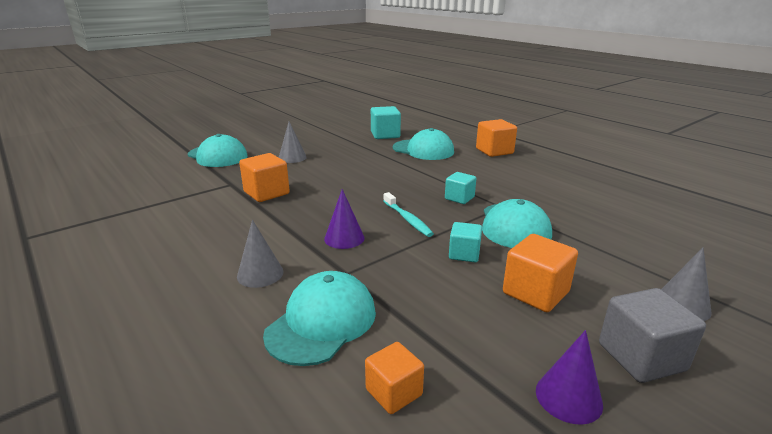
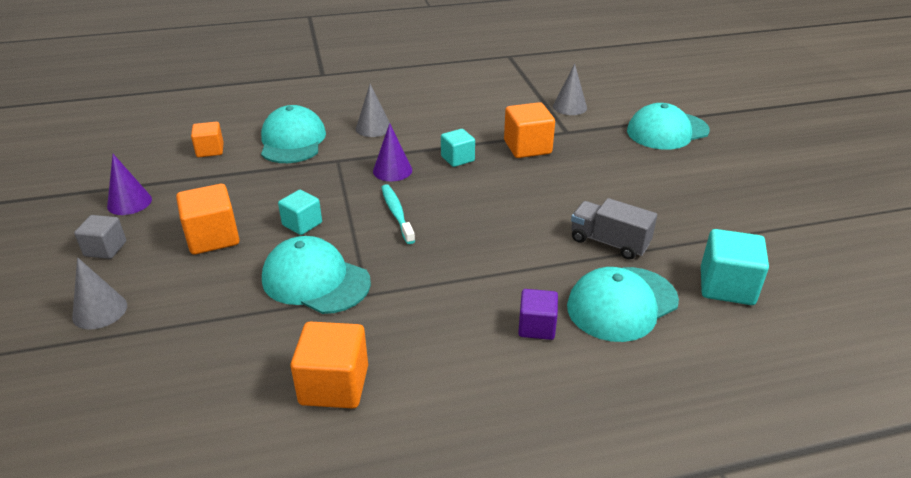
camera: 115 degrees right, 10 degrees up
(292, 158) = (637, 177): grey cone -> grey cone (569, 107)
(322, 322) = (292, 141): turquoise cap -> turquoise cap turned 150 degrees counterclockwise
(373, 157) = (609, 242): none -> grey truck
(407, 219) = (397, 214): turquoise toothbrush -> turquoise toothbrush turned 75 degrees clockwise
(459, 198) = (416, 269): turquoise cube -> turquoise cube (457, 159)
(464, 163) = (536, 327): none -> purple cube
(494, 151) = (576, 395): orange cube -> orange cube (334, 385)
(641, 357) = (105, 249): grey cube -> grey cube, size x0.64

